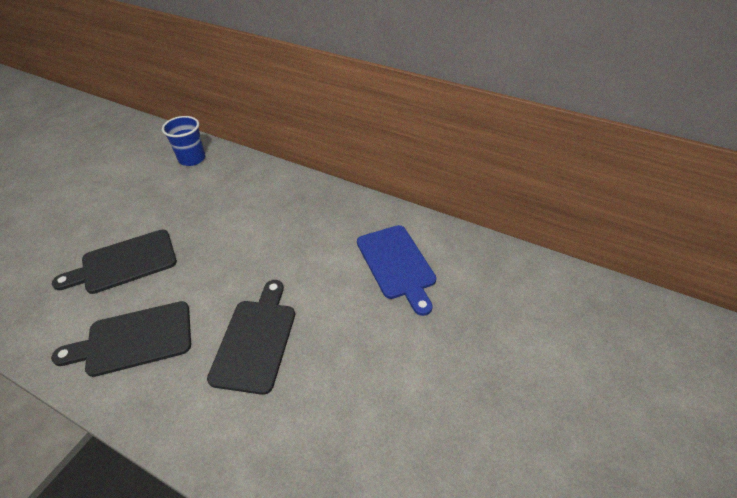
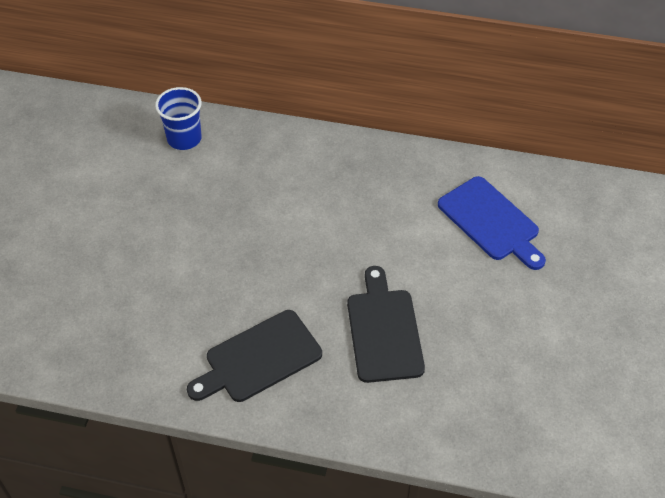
camera: 15 degrees left, 5 degrees up
(124, 262) = (191, 284): black cutting board -> none

